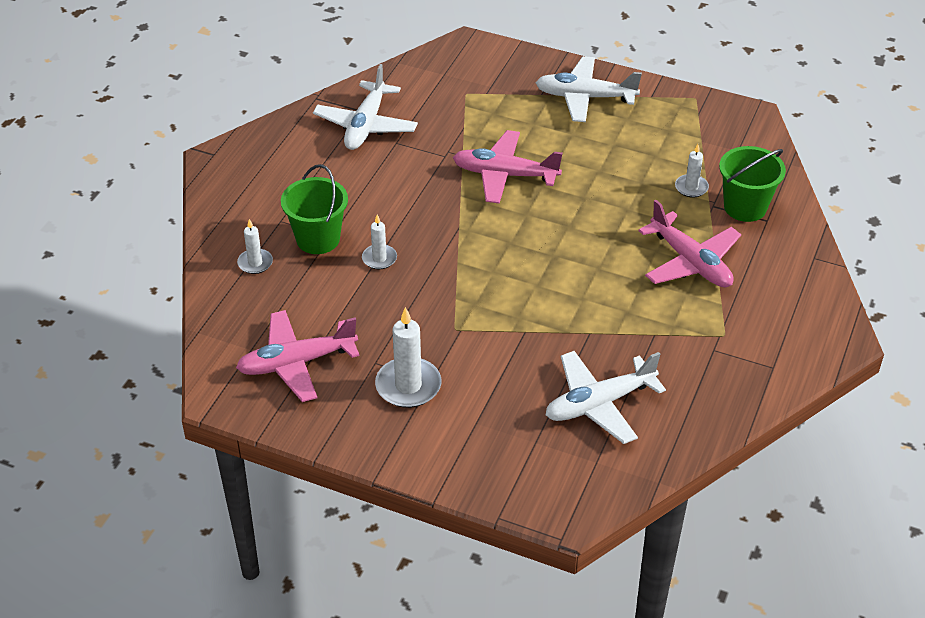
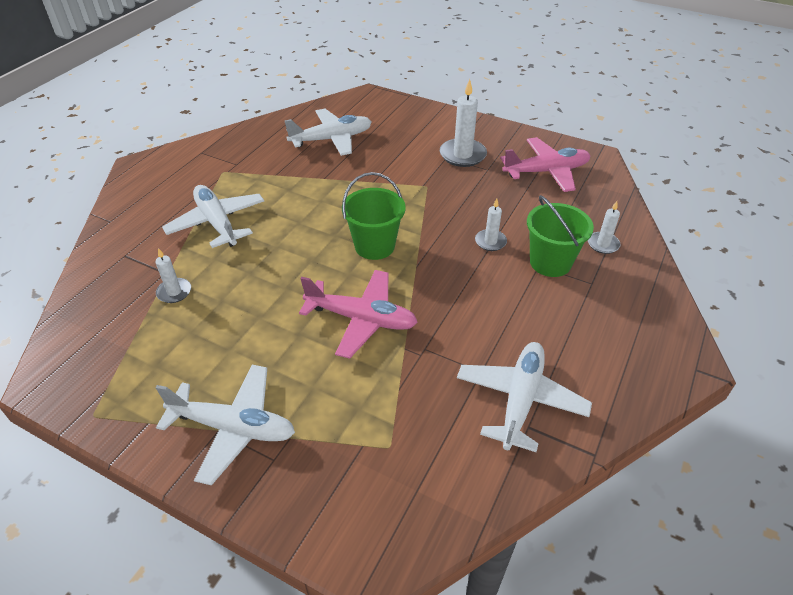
camera: 175 degrees left, 0 degrees up
(690, 262) = (217, 223): pink plane -> white plane
(745, 207) = (135, 268): green bucket -> green bucket (374, 246)

